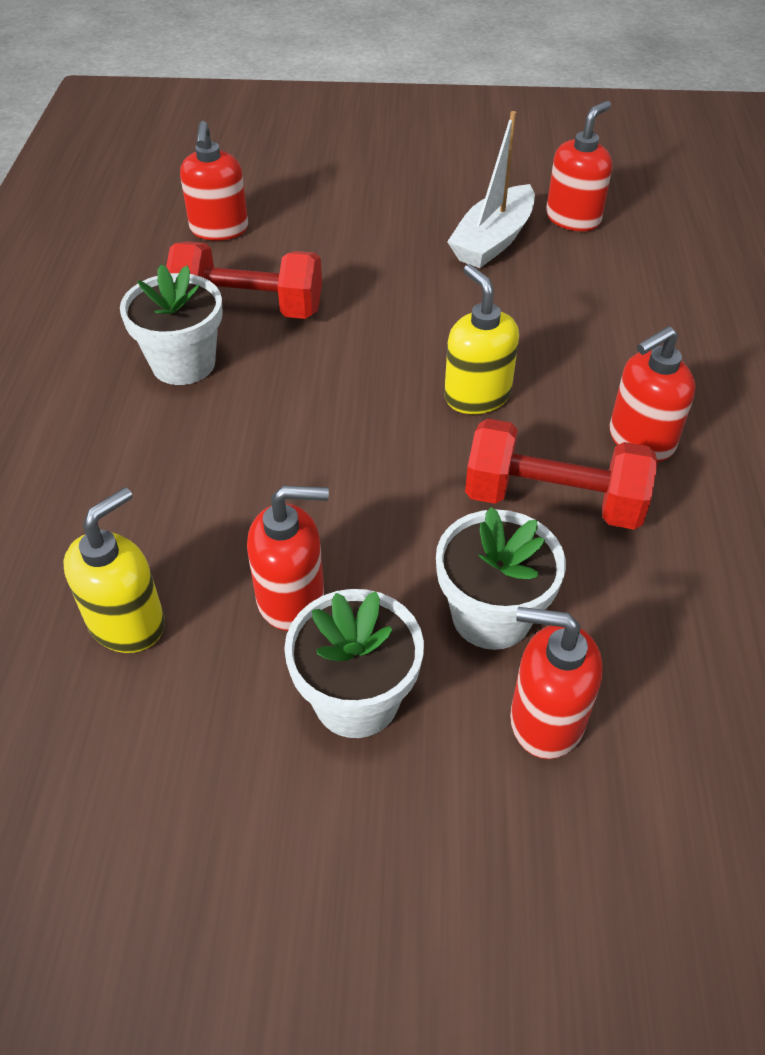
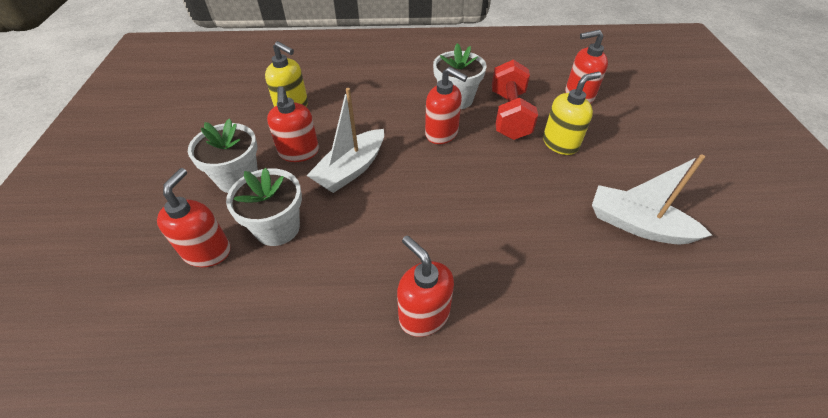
camera: 85 degrees right, 0 degrees up
(354, 515) = (351, 169): none -> white boat
(477, 395) = (454, 218): yellow soap dispenser -> yellow soap dispenser (560, 143)
(553, 501) = (362, 258): red dumbbell -> none
(573, 218) = (703, 282): red soap dispenser -> red soap dispenser (442, 133)

